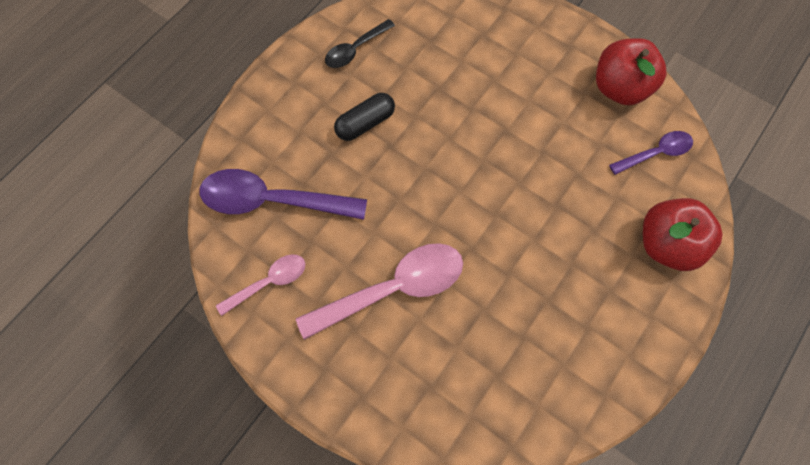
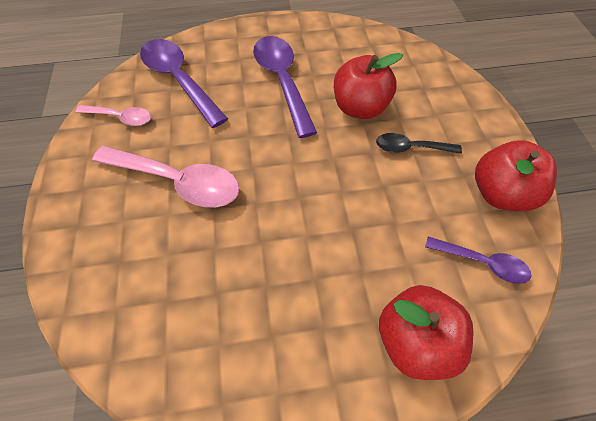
camera: 45 degrees right, 10 degrees down
(355, 49) = (326, 42): black spoon -> black spoon (410, 148)
(365, 123) = (282, 81): black capsule -> purple spoon
(456, 96) = (360, 108): none -> red apple

